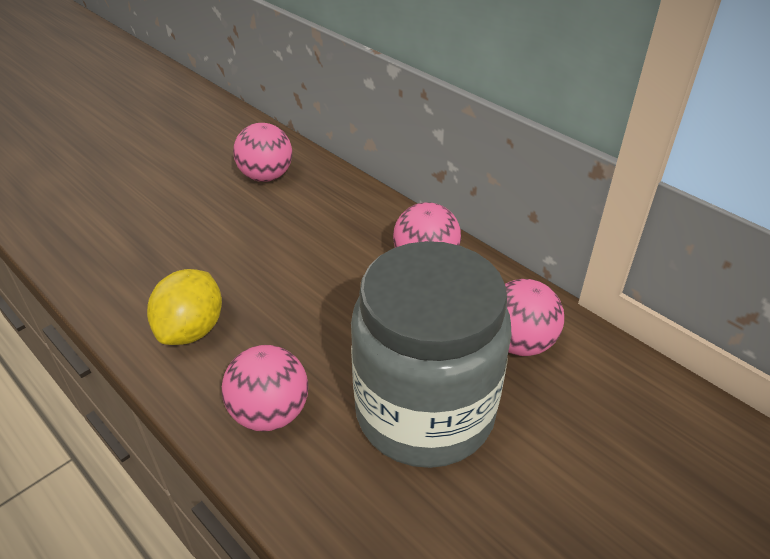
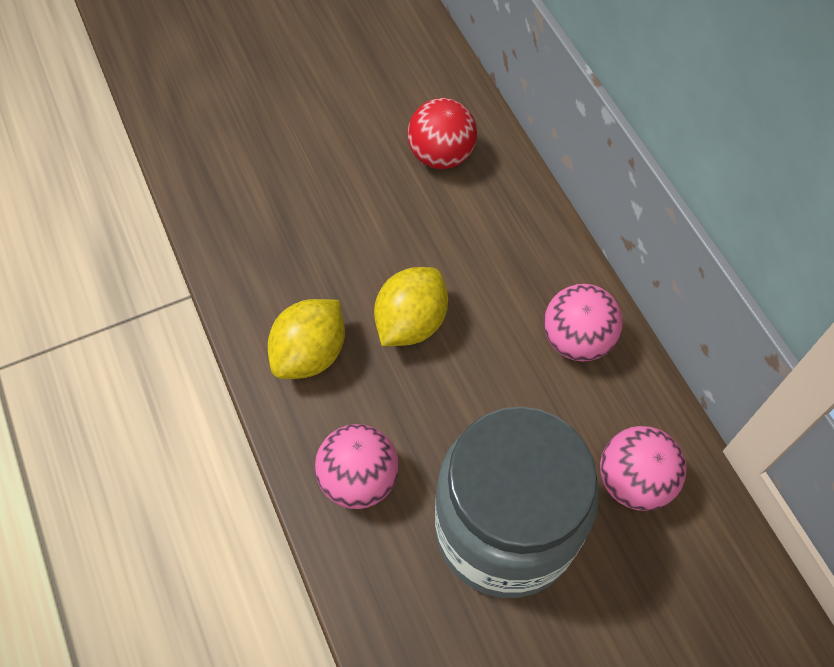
camera: 20 degrees right, 20 degrees up
(266, 176) = (441, 155): pink ball -> red ball
(279, 285) = (411, 322): none -> yellow lemon

